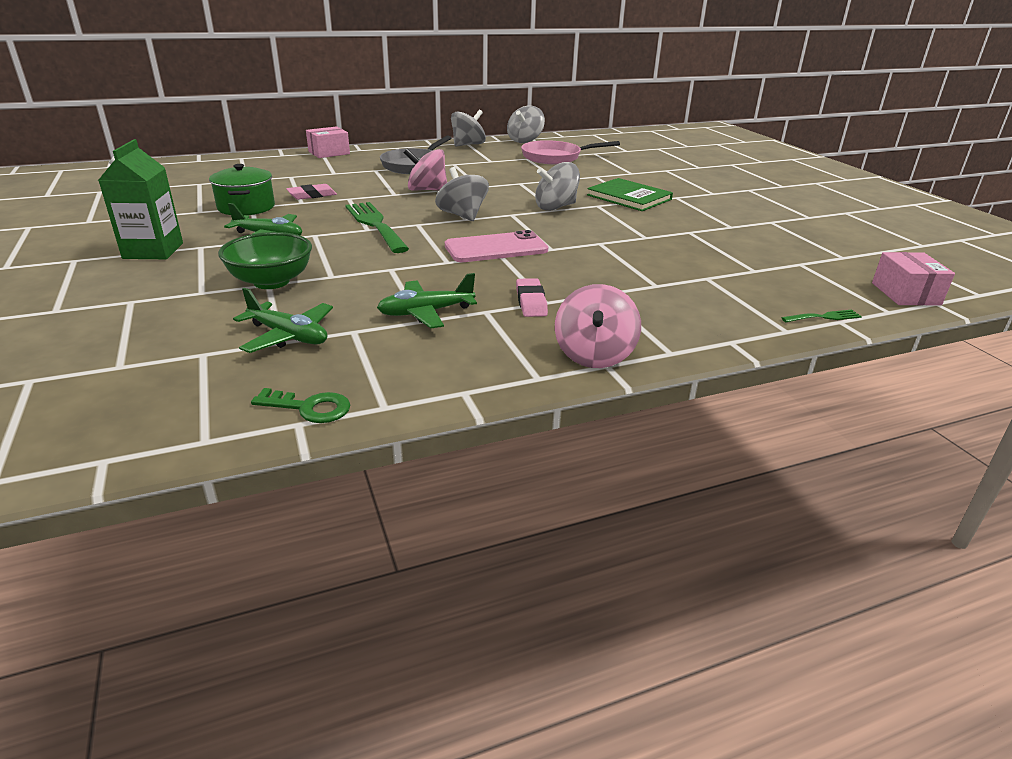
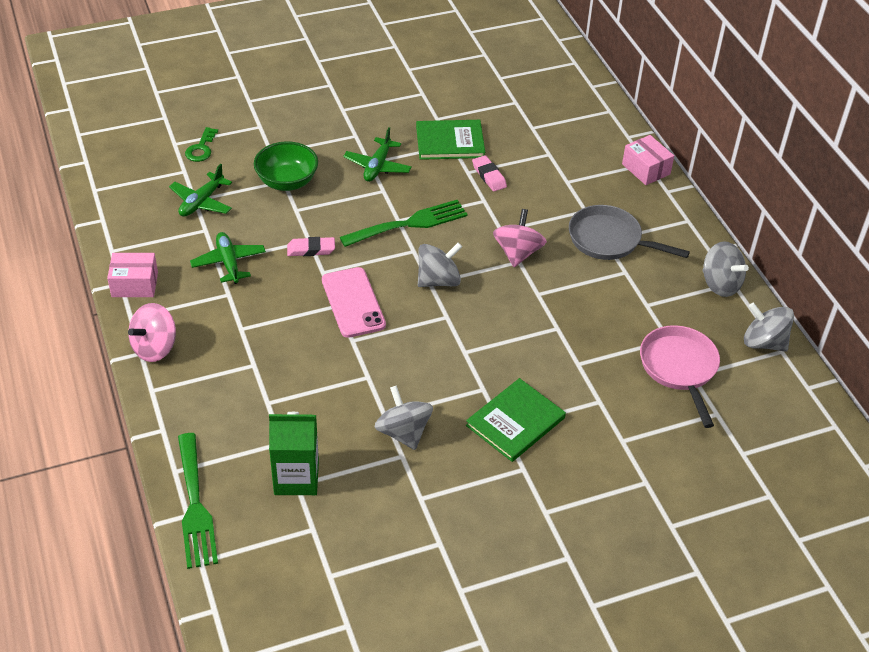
camera: 90 degrees right, 15 degrees up
(153, 251) = (346, 115): green carton -> green carton (296, 478)
(246, 207) = (450, 142): green pot -> green book
(310, 408) = (116, 222): green key -> green key (201, 148)
(531, 302) = (241, 320): pink eraser -> pink eraser (311, 249)
(555, 207) = (472, 352): grey spinning top -> grey spinning top (403, 432)
(594, 355) = (155, 347): pink spinning top -> pink spinning top turned 60 degrees counterclockwise
(824, 317) = (195, 506): green fork -> green fork, size x2.22
(905, 294) = (235, 592): pink box -> pink box (135, 284)

